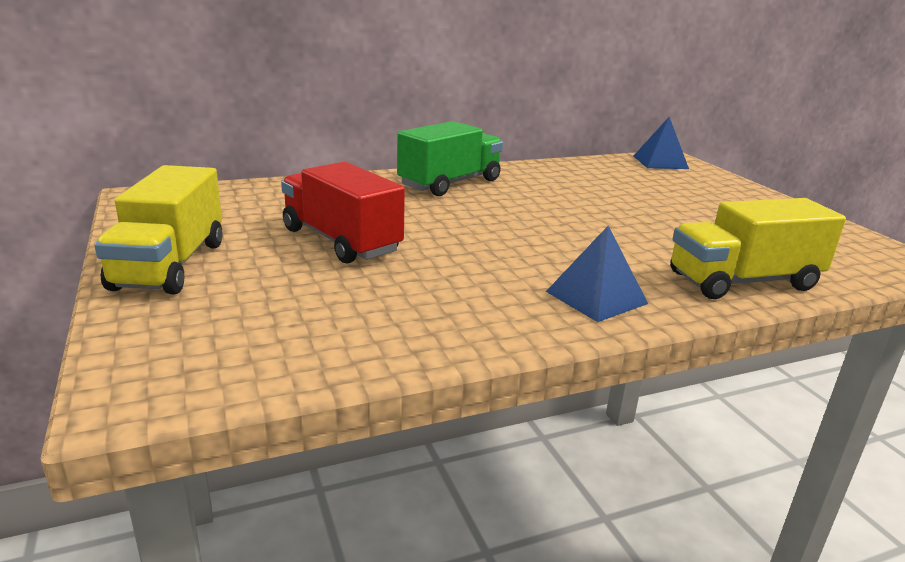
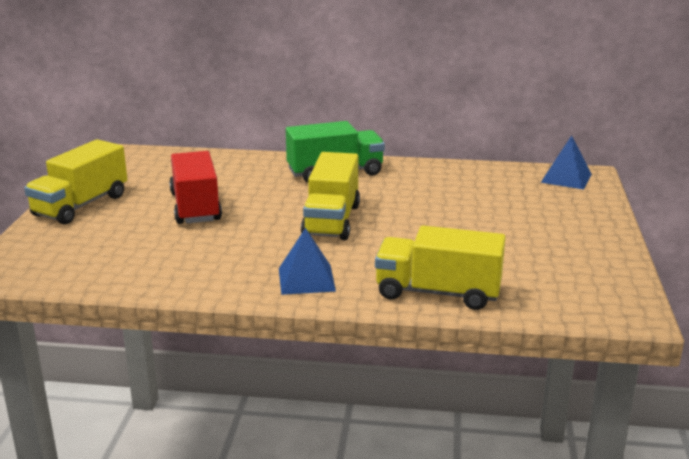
camera: 30 degrees right, 0 degrees up
(521, 229) = (331, 221): none -> yellow truck

